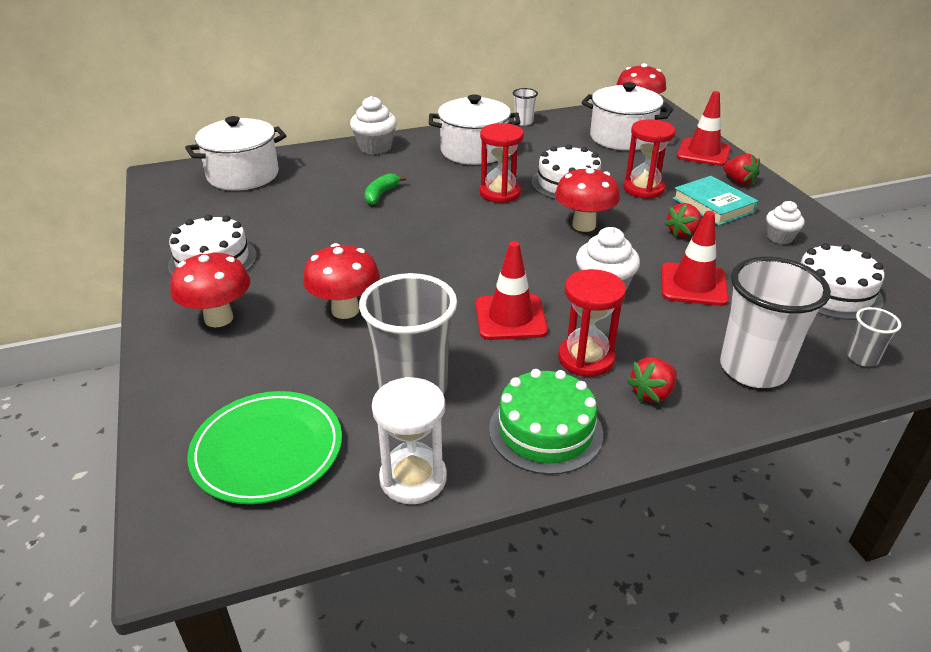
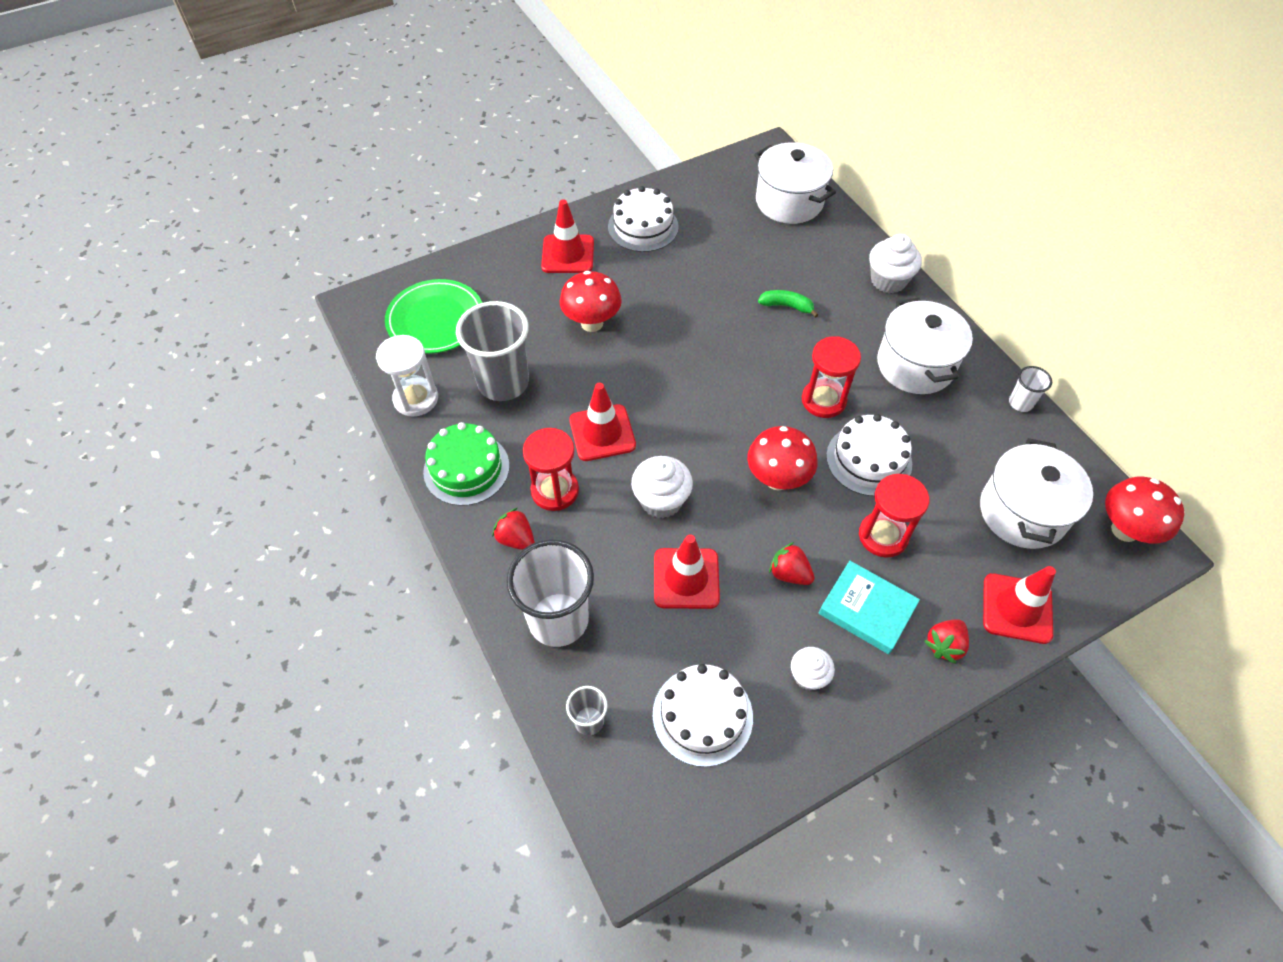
camera: 80 degrees right, 20 degrees up
(219, 318) = (568, 254): red mushroom -> red traffic cone
(713, 205) = (867, 610): turquoise book -> turquoise book turned 75 degrees clockwise

